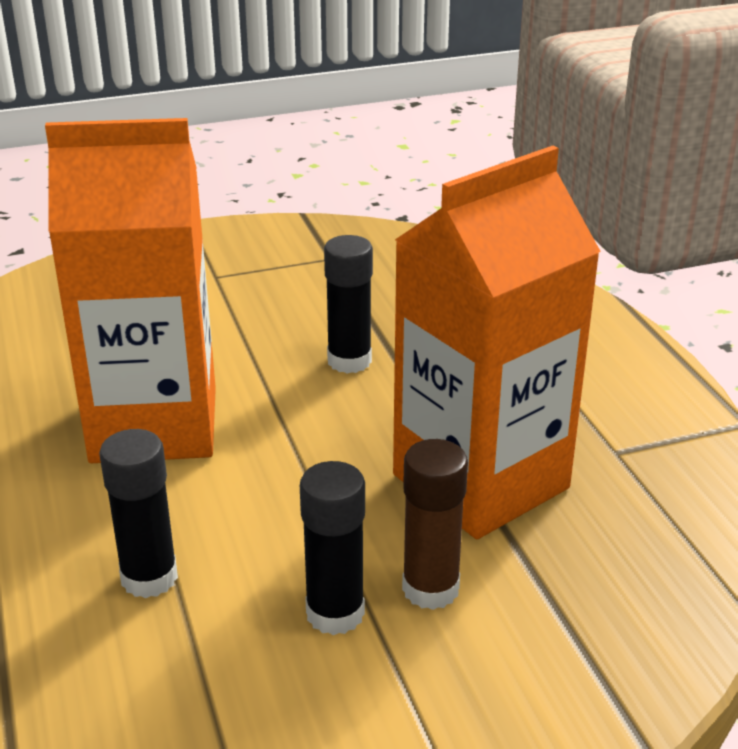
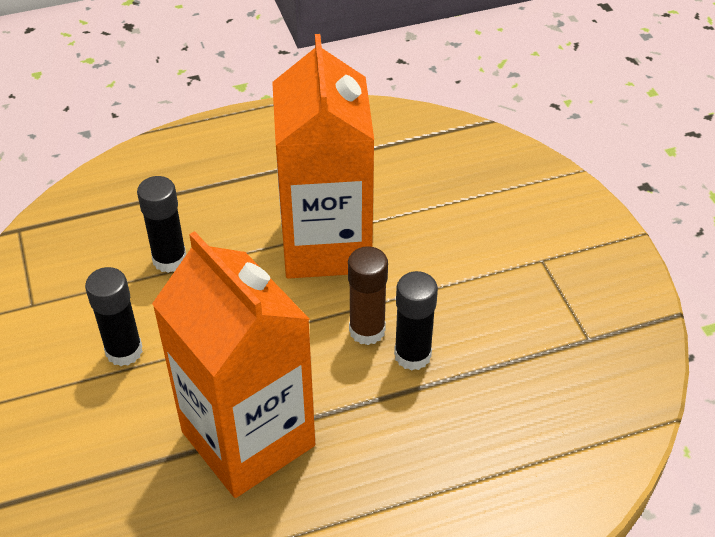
camera: 90 degrees right, 15 degrees up
(430, 589) = (137, 402): brown glue stick -> brown glue stick (367, 330)

